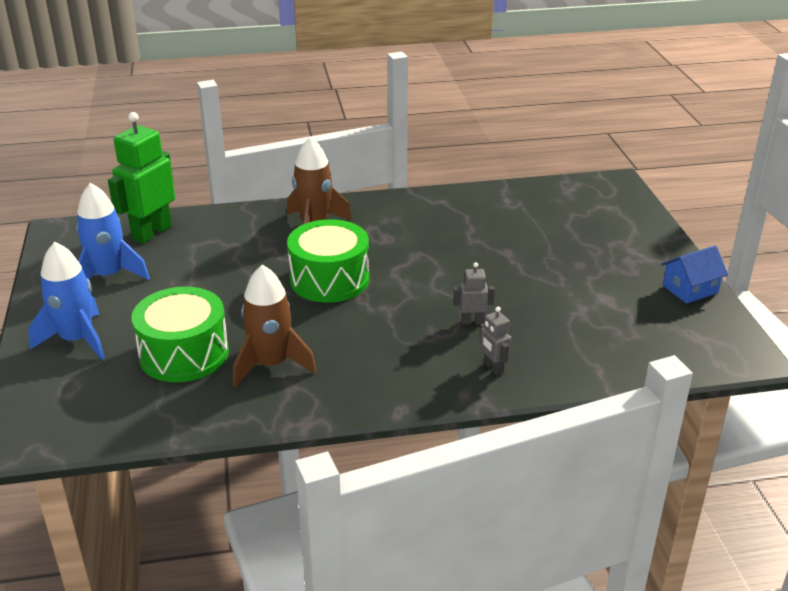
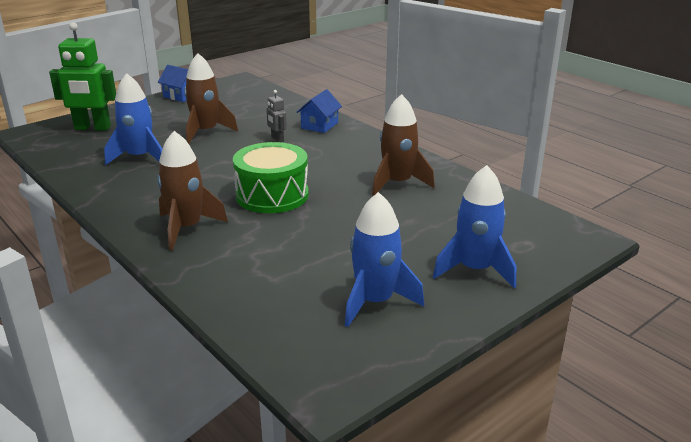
camera: 120 degrees left, 5 degrees down
(151, 233) = (273, 315): green robot -> green robot (92, 128)
(184, 354) = (428, 217): green drum -> none
(492, 229) = (139, 157): none -> blue rocket
(493, 368) = (319, 125): grey robot -> blue house
(536, 279) = (206, 132): none -> brown rocket

